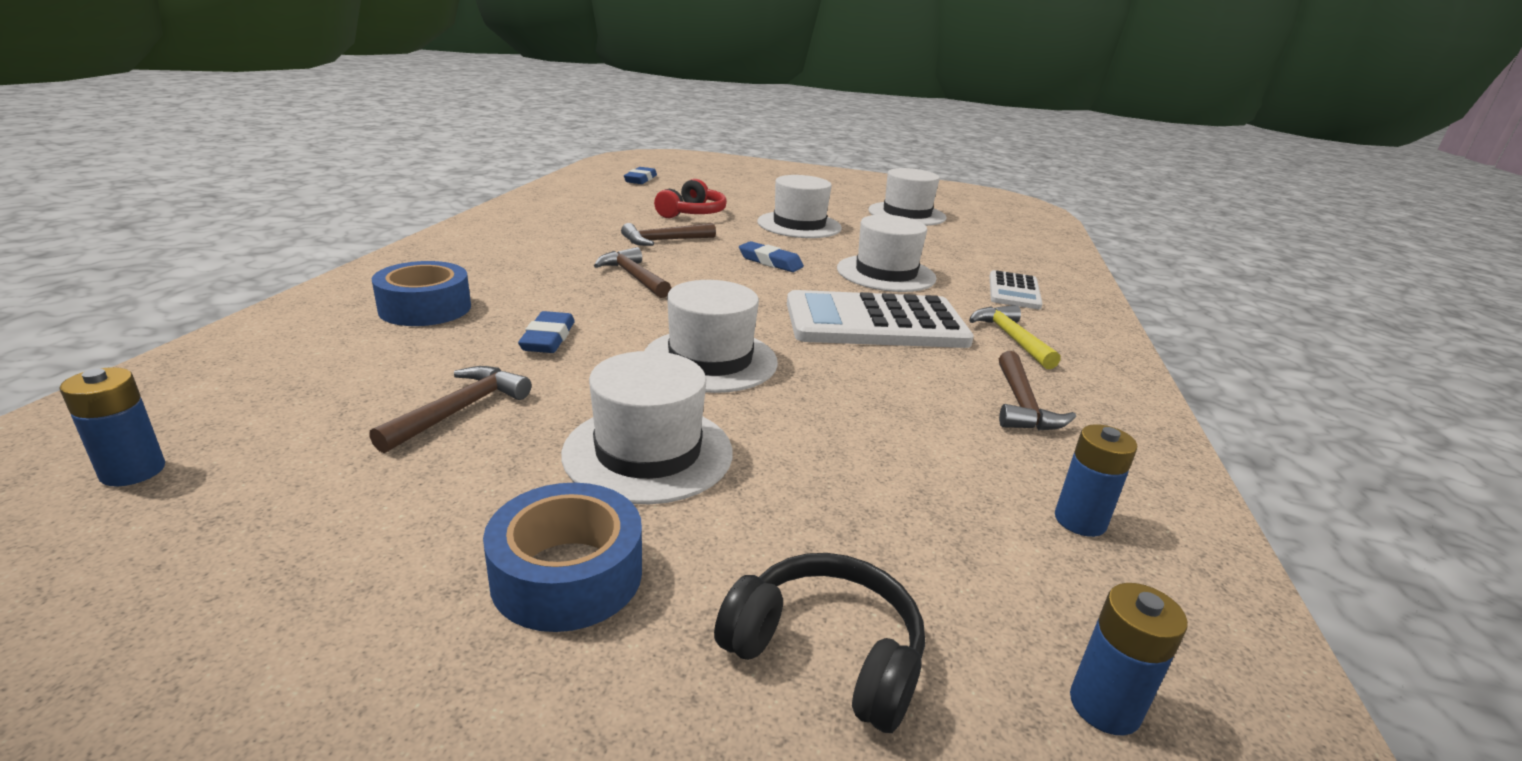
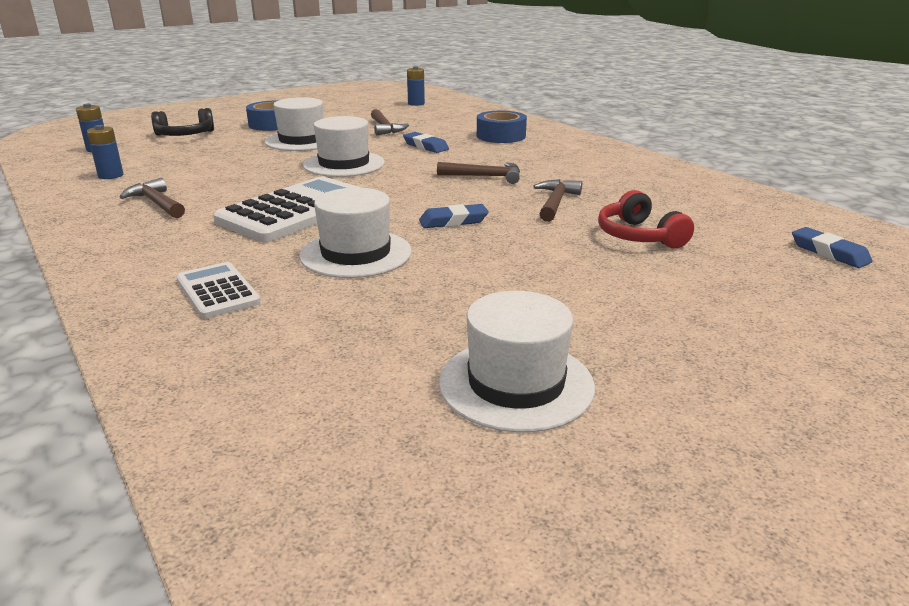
camera: 135 degrees right, 0 degrees up
(799, 225) = (544, 274): white hat -> none
(1011, 338) = (188, 239): yellow hammer -> none

